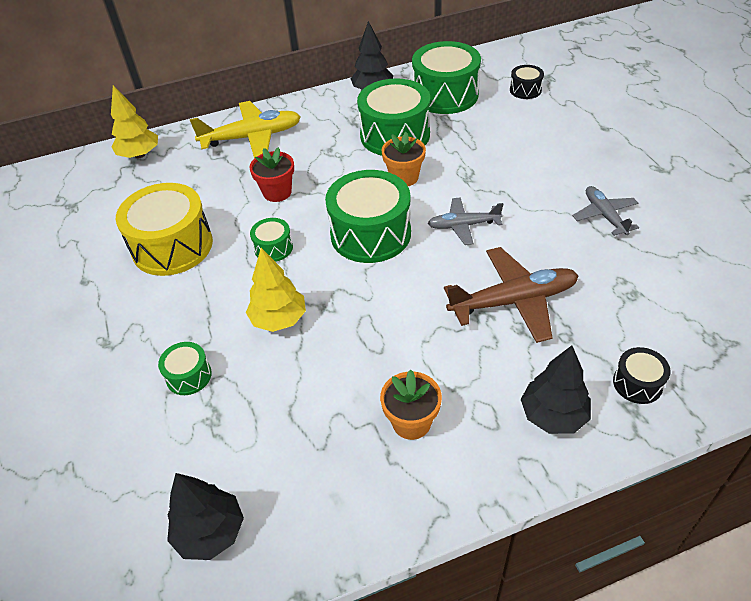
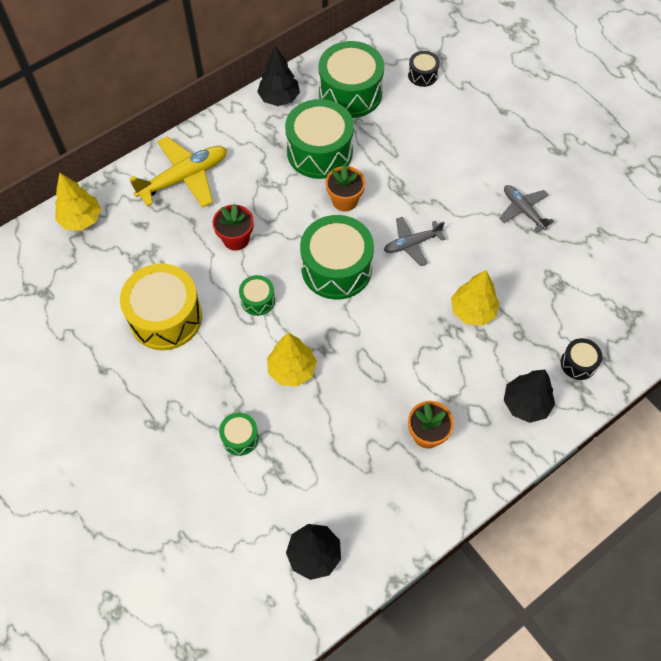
camera: 20 degrees left, 15 degrees up
(513, 301) = (472, 311): brown plane -> yellow tree

